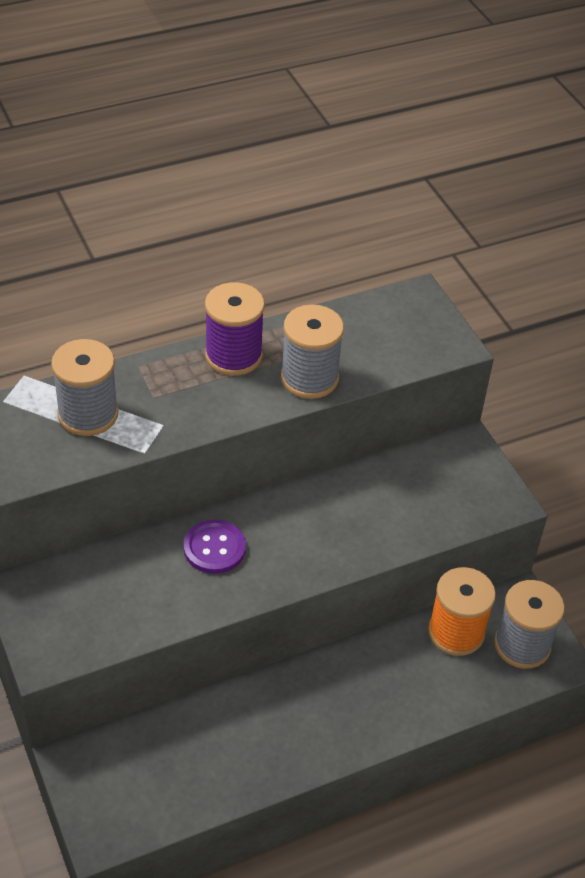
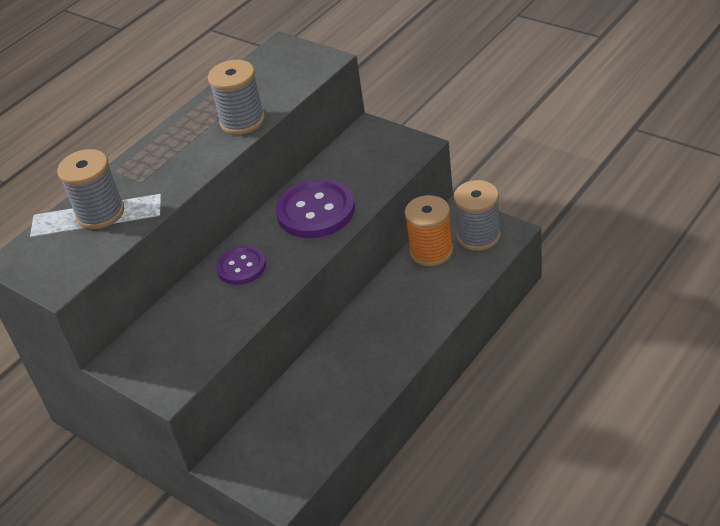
camera: 20 degrees left, 5 degrees down
(233, 356) = (179, 133): purple spool -> none
(338, 523) = (315, 211): none -> purple button

